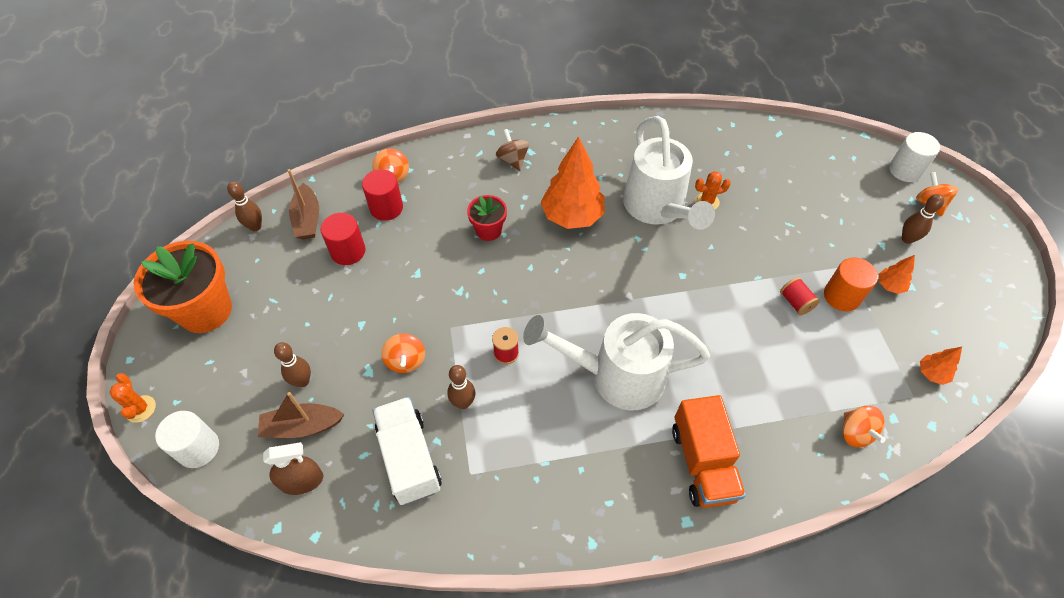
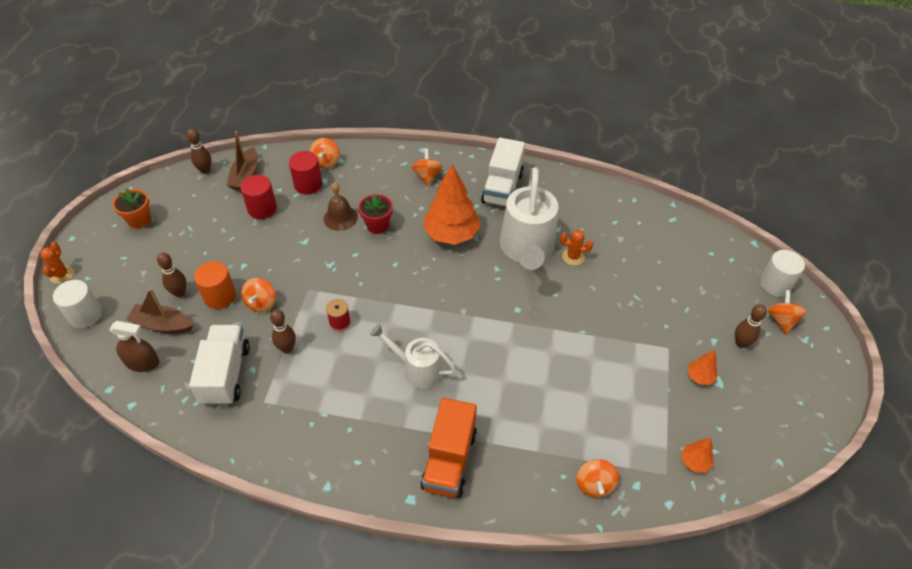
camera: 20 degrees right, 5 degrees down
(205, 311) = (139, 220): orange flower pot -> orange flower pot, size x0.53
(443, 234) = (340, 218): none -> brown bell
(512, 160) = (427, 176): brown spinning top -> orange spinning top
(597, 150) = (502, 188): none -> white truck
(616, 375) = (417, 369): white watering can -> white watering can, size x0.60
(795, 302) = (604, 362): red spool -> none
(841, 296) = (649, 371): orange cylinder -> orange cylinder (220, 296)

